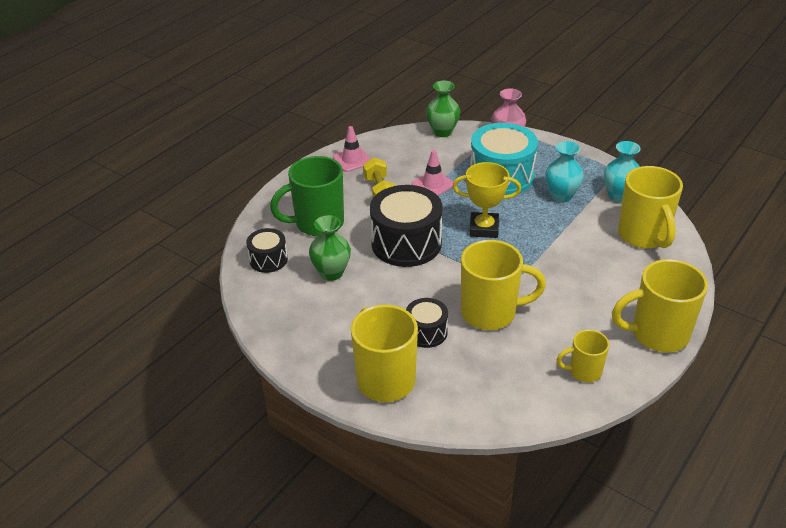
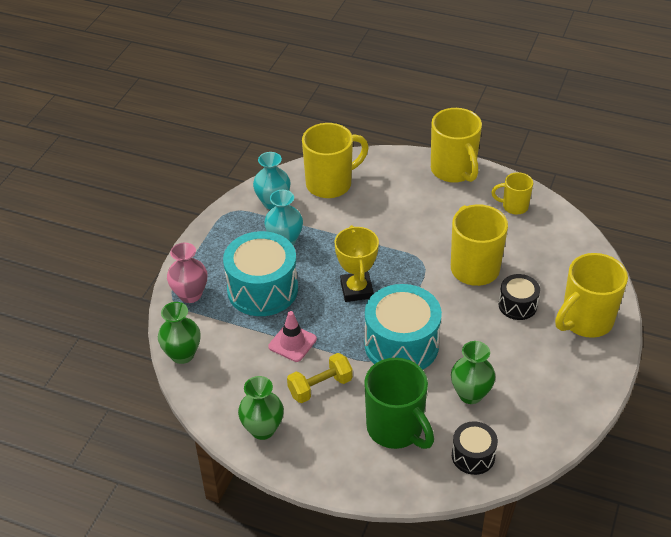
camera: 105 degrees left, 5 degrees up
(352, 160) = (263, 429): pink traffic cone -> green vase
(406, 243) = (401, 344): black drum -> turquoise drum
(584, 371) = (514, 206): yellow mug -> yellow mug turned 120 degrees clockwise

